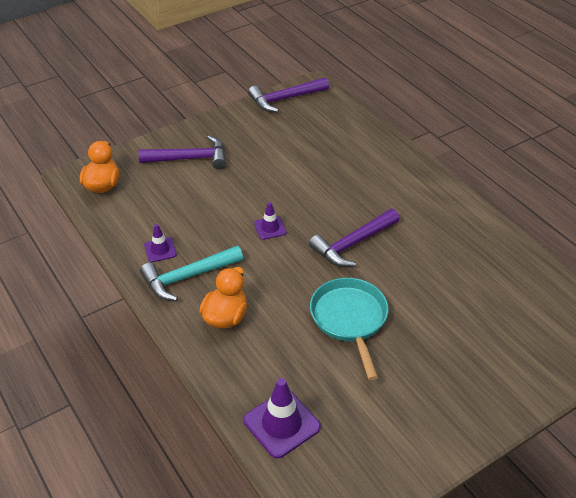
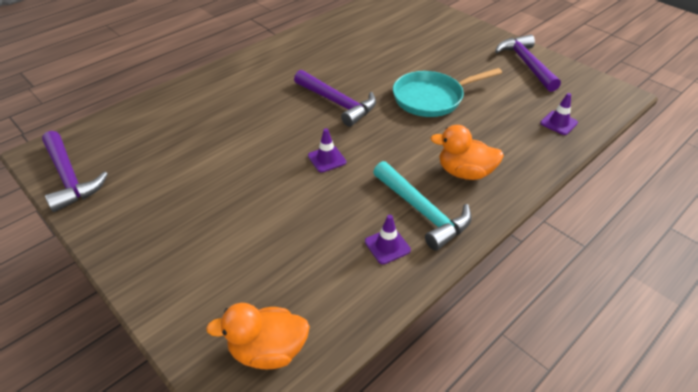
camera: 100 degrees left, 0 degrees up
(189, 159) = (200, 254): purple hammer -> purple hammer (526, 64)
(281, 424) = (558, 123): purple traffic cone -> purple traffic cone, size x0.57

